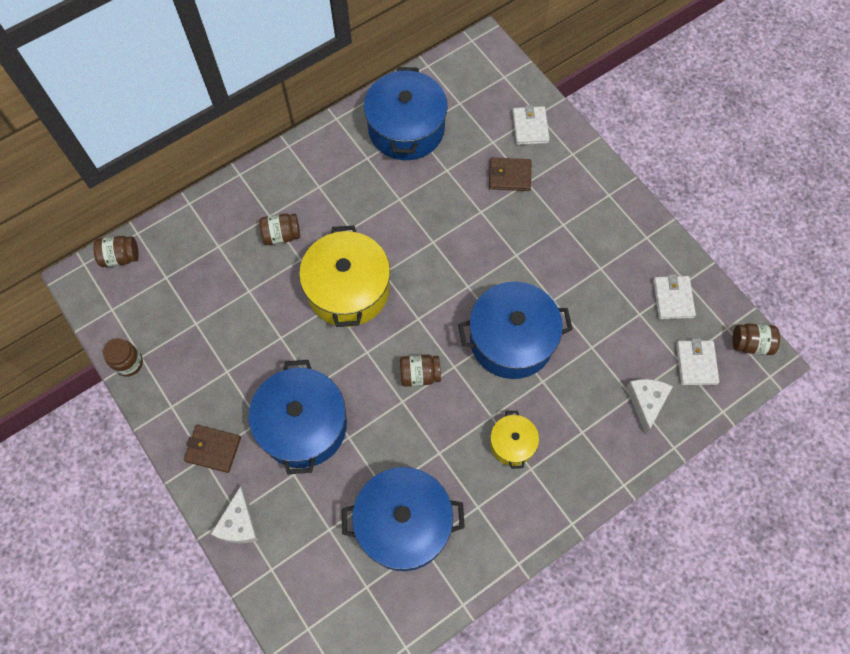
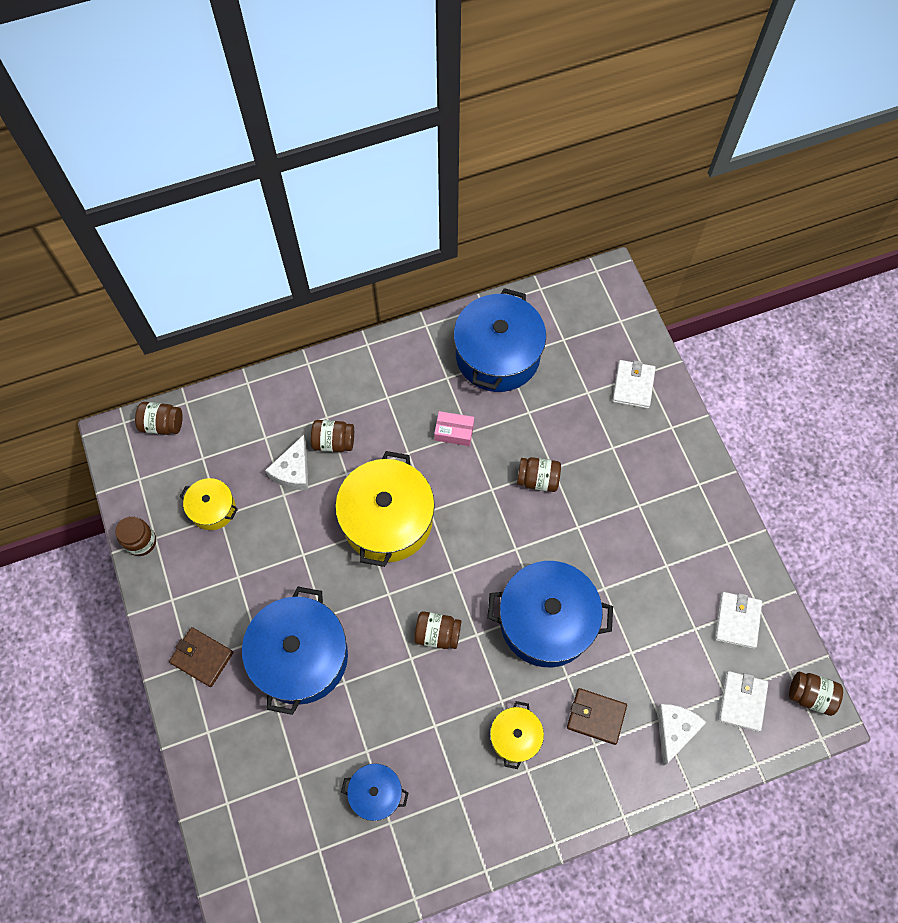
camera: 15 degrees right, 0 degrees up
(187, 318) = (213, 509): none -> yellow pot
(239, 524) = (207, 745): white cheese -> white cheese (293, 471)
(386, 201) = (454, 432): none -> pink box
(403, 524) = (376, 793): blue pot -> blue pot, size x0.51
(470, 224) = (538, 479): none -> brown jar
(509, 176) = (595, 435): brown wallet -> brown wallet (596, 716)

